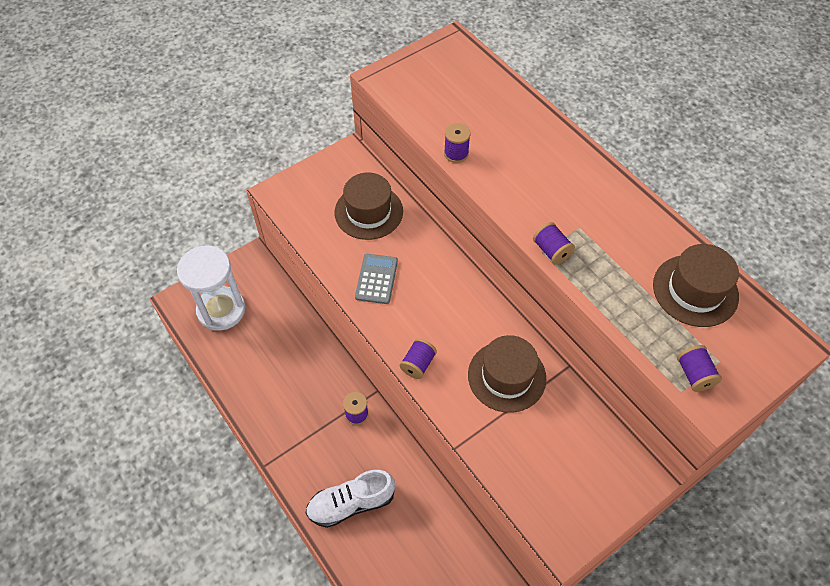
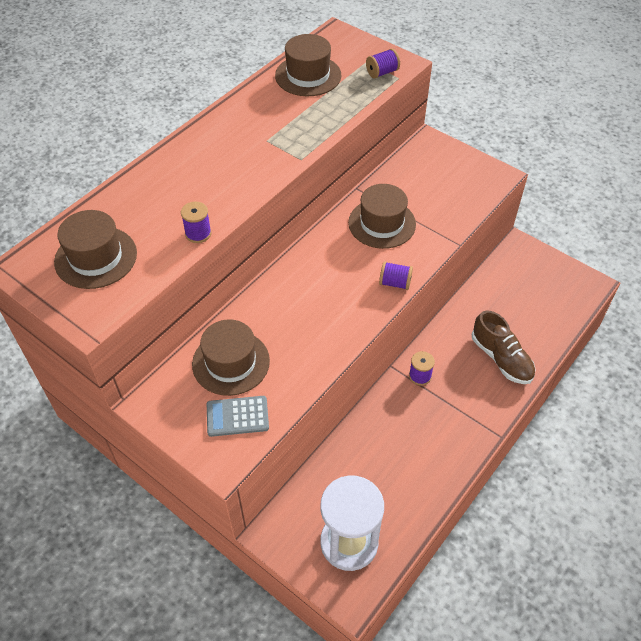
camera: 105 degrees left, 5 degrees down
(351, 503) = (501, 358): white shoe -> brown shoe
(376, 279) = (315, 335): grey calculator -> grey calculator (237, 416)
(448, 85) = (96, 257): none -> brown hat
(551, 251) = (298, 153): purple spool -> none

